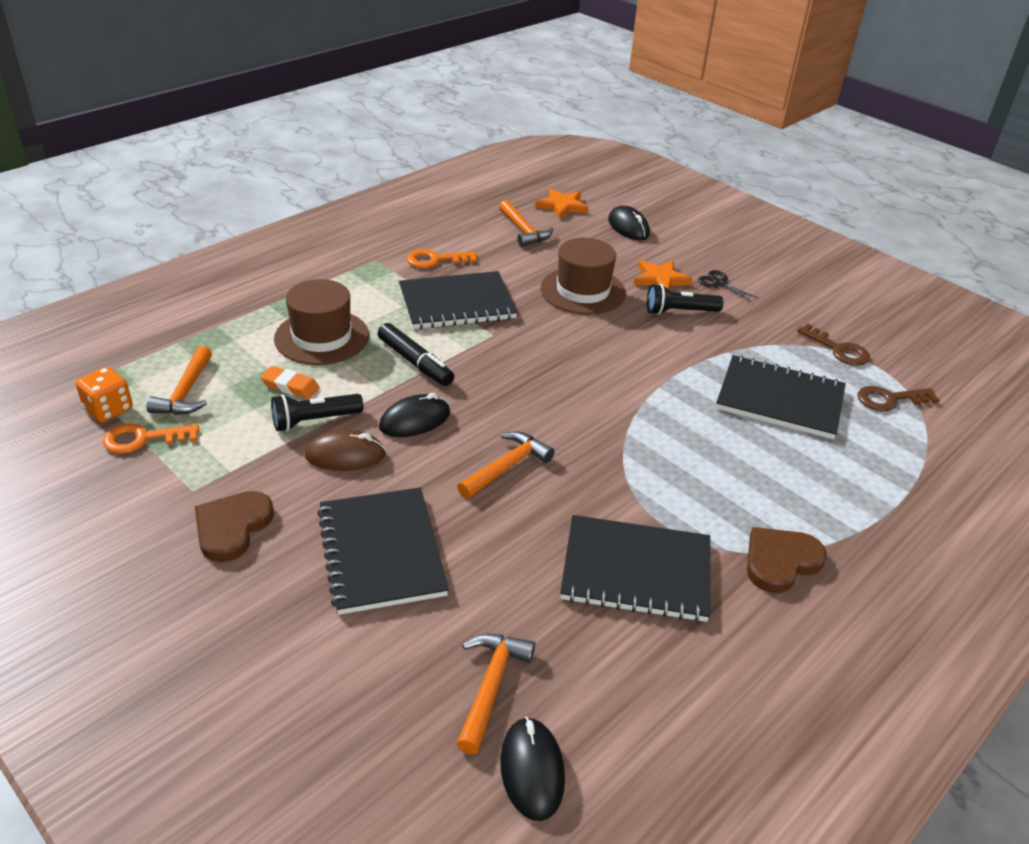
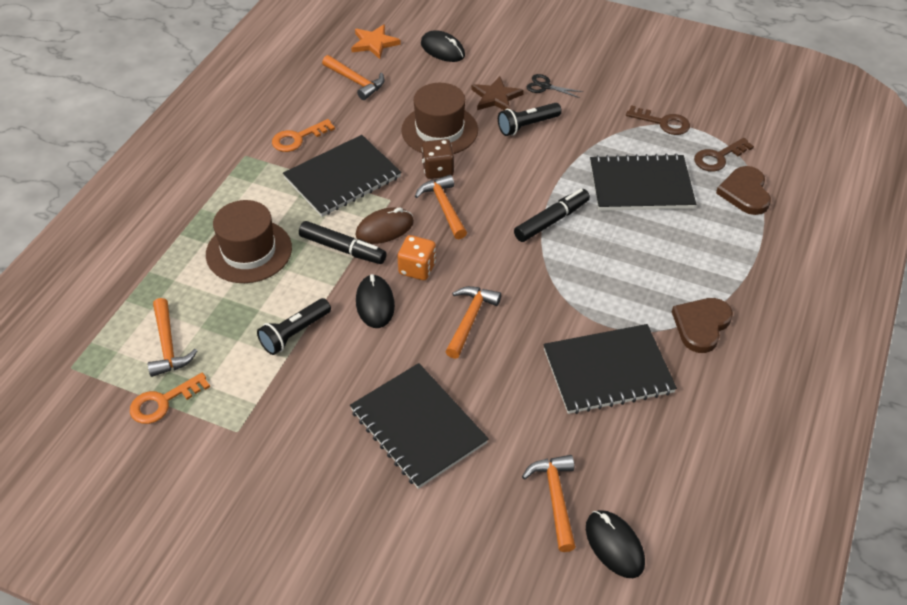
camera: 20 degrees left, 10 degrees up
(109, 409) = (113, 386): orange dice -> orange dice (417, 268)
(232, 527) = (291, 451): brown heart -> brown heart (745, 193)
(290, 386) = (253, 308): orange eraser -> none
(345, 455) = (339, 355): brown mouse -> brown mouse (384, 229)
(415, 420) = (375, 303): black mouse -> black mouse turned 45 degrees counterclockwise
(544, 357) = (444, 207): none -> orange hammer
(559, 323) = (438, 170): none -> brown dice
(656, 403) = (552, 221): none -> black marker
(660, 279) = (496, 97): orange star -> brown star

